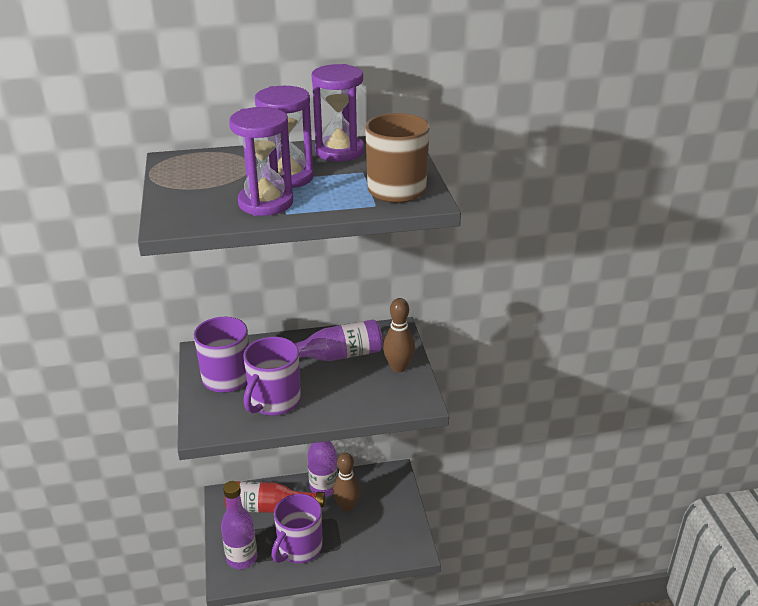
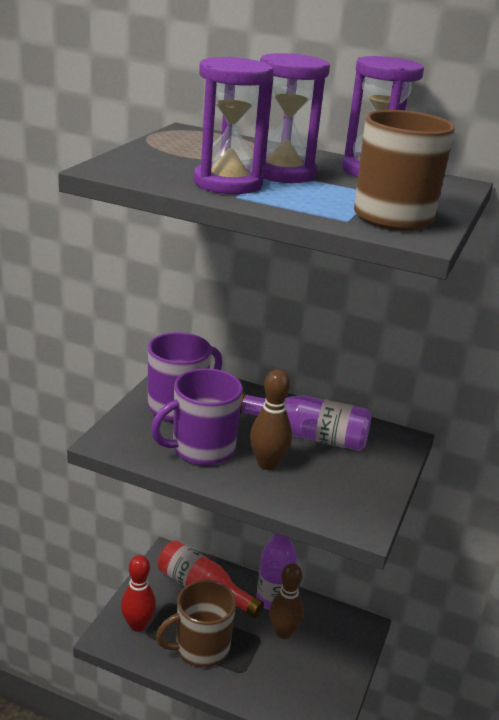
camera: 30 degrees right, 5 degrees down
(242, 558) = (138, 625): purple bottle -> red bowling pin
(299, 548) = (201, 647): purple mug -> brown mug
(398, 367) = (369, 477): brown bowling pin -> brown bowling pin (267, 464)

